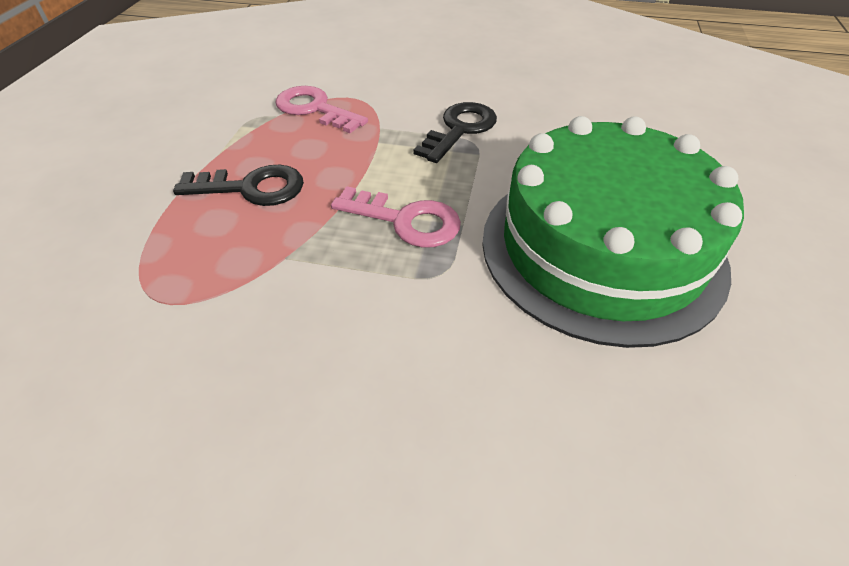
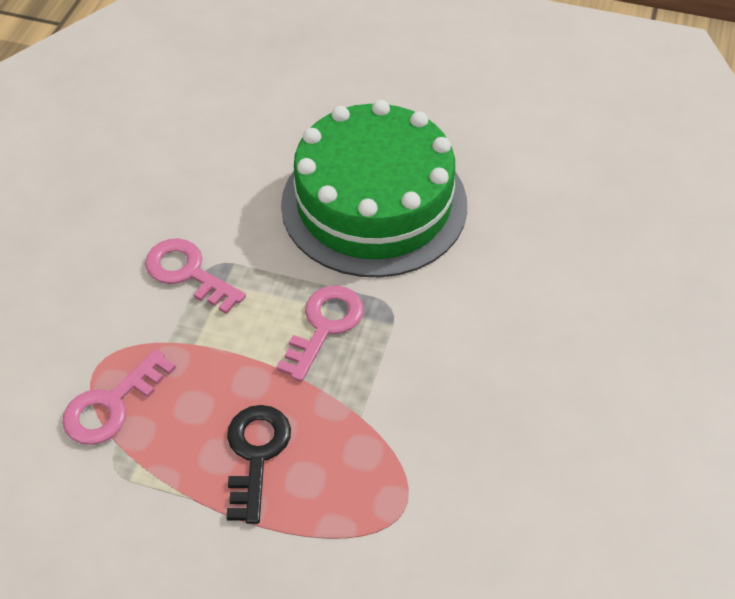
camera: 85 degrees left, 5 degrees up
(460, 129) = (188, 273): black key -> pink key

